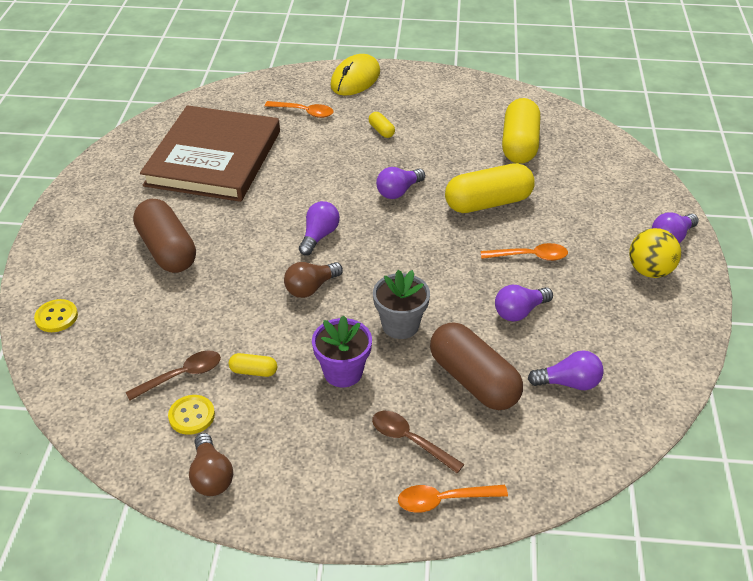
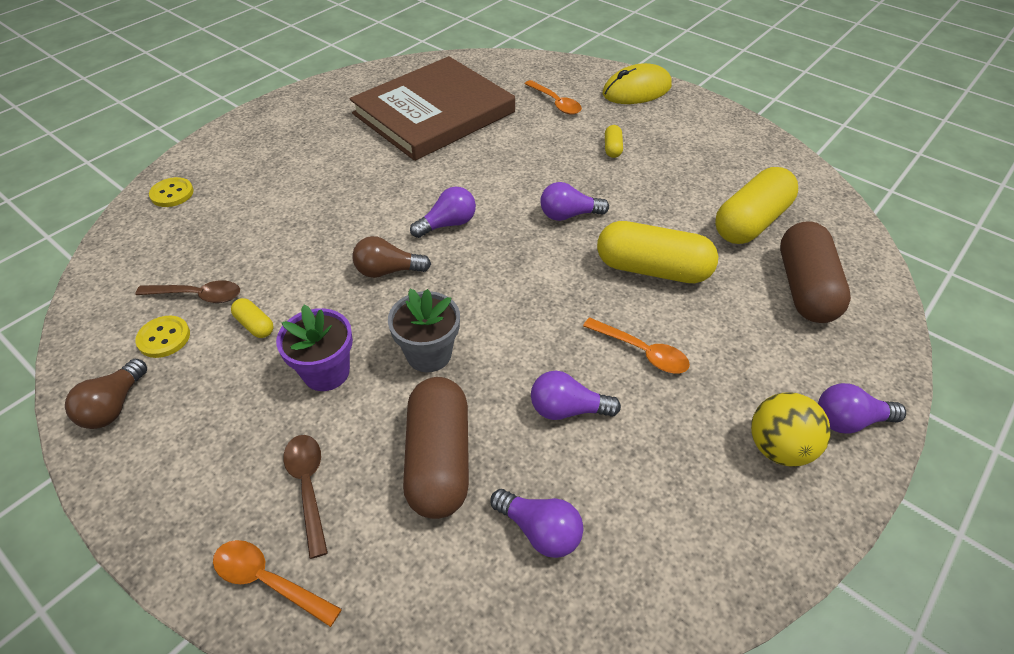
camera: 35 degrees right, 5 degrees up
(167, 250) = (311, 177): brown capsule -> brown capsule (805, 288)

